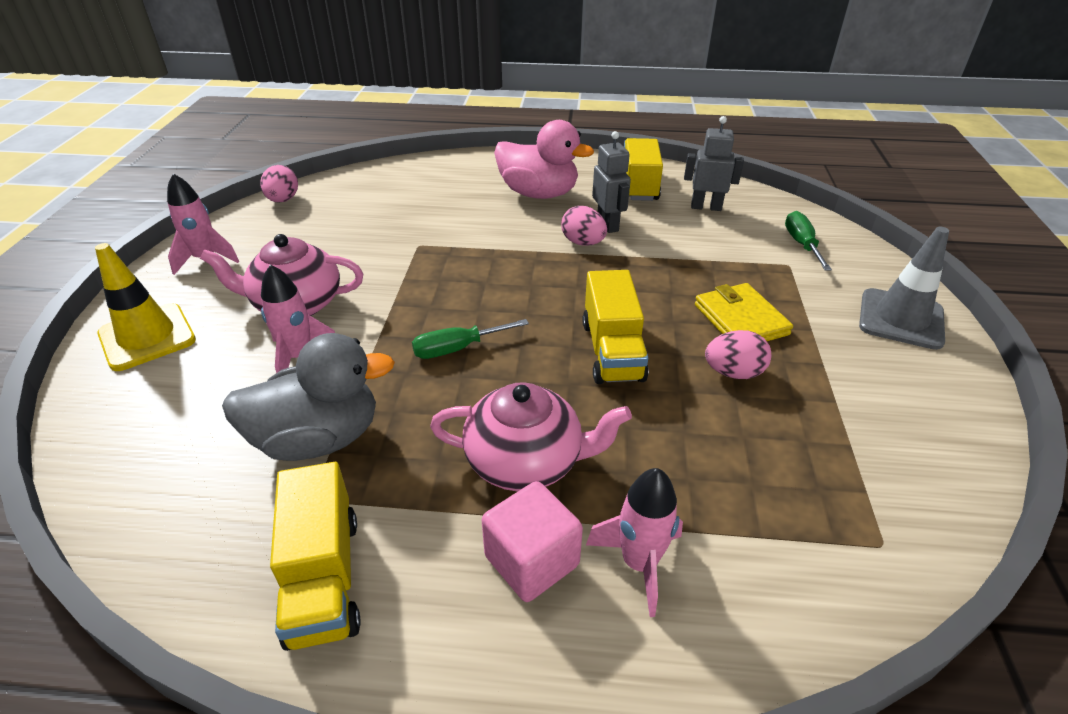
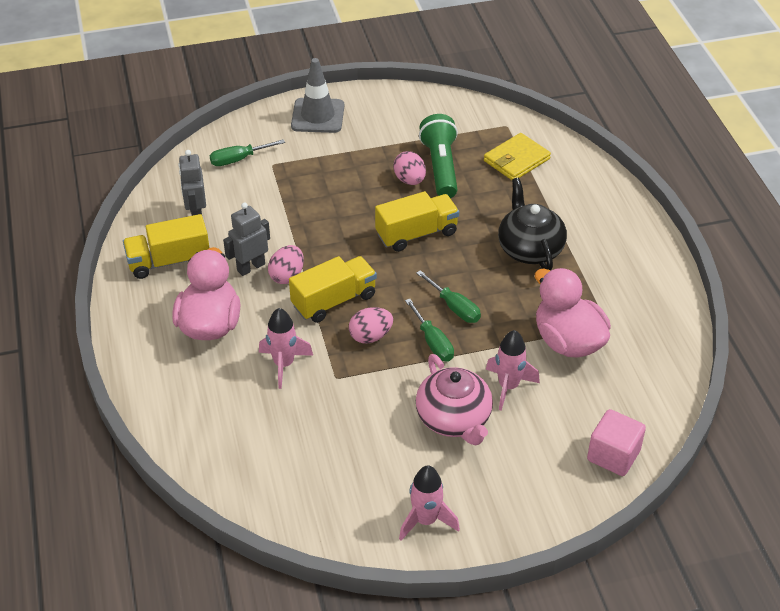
camera: 110 degrees left, 5 degrees up
(147, 337) = (539, 491): yellow traffic cone -> none
(283, 200) = (298, 521): pink egg -> pink egg (370, 336)
(318, 438) = (568, 341): grey duck -> pink duck
(323, 578) = (644, 299): yellow truck -> yellow truck (334, 301)
(415, 317) = (433, 342): none -> green screwdriver
(526, 461) = (529, 249): pink teapot -> black teapot
(532, 560) = (587, 231): pink cube -> pink cube (613, 455)
(639, 563) = (565, 197): pink rocket -> pink rocket (284, 364)
(740, 319) = (353, 182): yellow wallet -> yellow wallet (516, 160)
(760, 414) = (440, 167): none -> green flashlight

